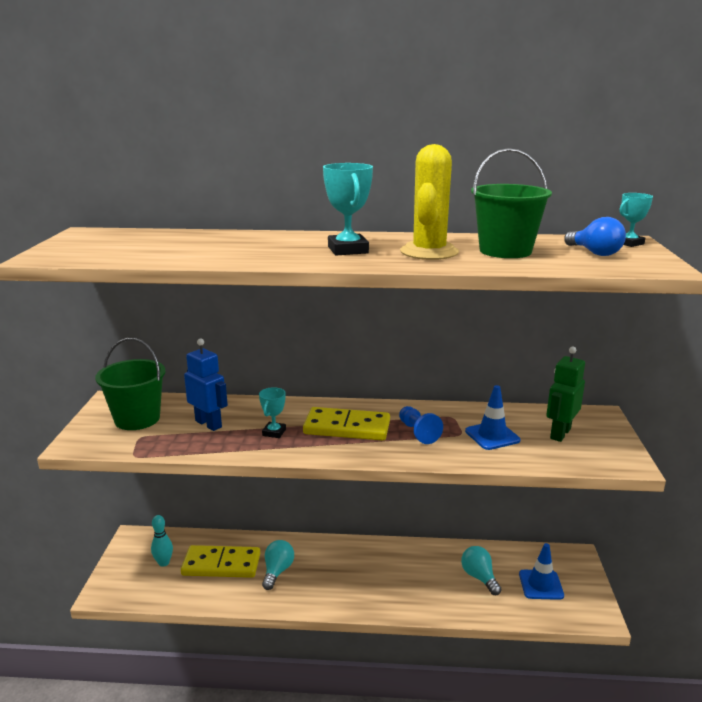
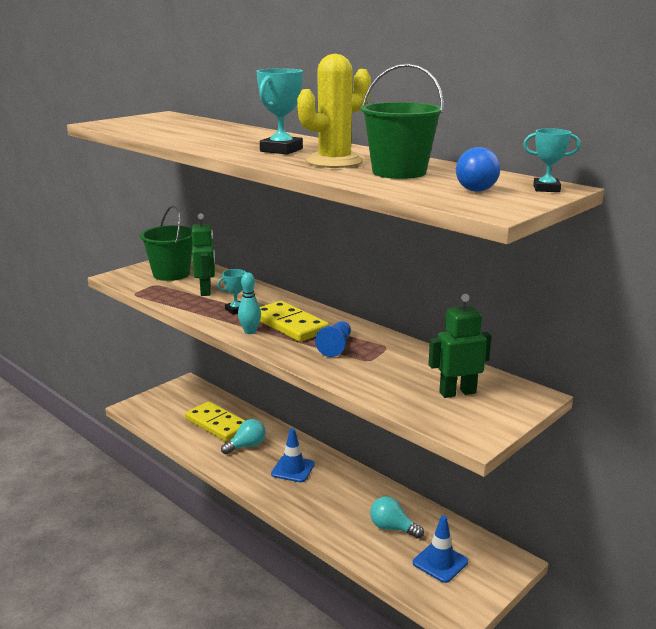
camera: 40 degrees right, 0 degrees up
(164, 563) = (185, 406): turquoise bowling pin -> turquoise bowling pin (250, 331)
(208, 424) = (206, 291): blue robot -> green robot
(479, 577) = (392, 528): turquoise light bulb -> turquoise light bulb turned 75 degrees counterclockwise
(492, 436) = (391, 371): blue traffic cone -> blue traffic cone (293, 469)

